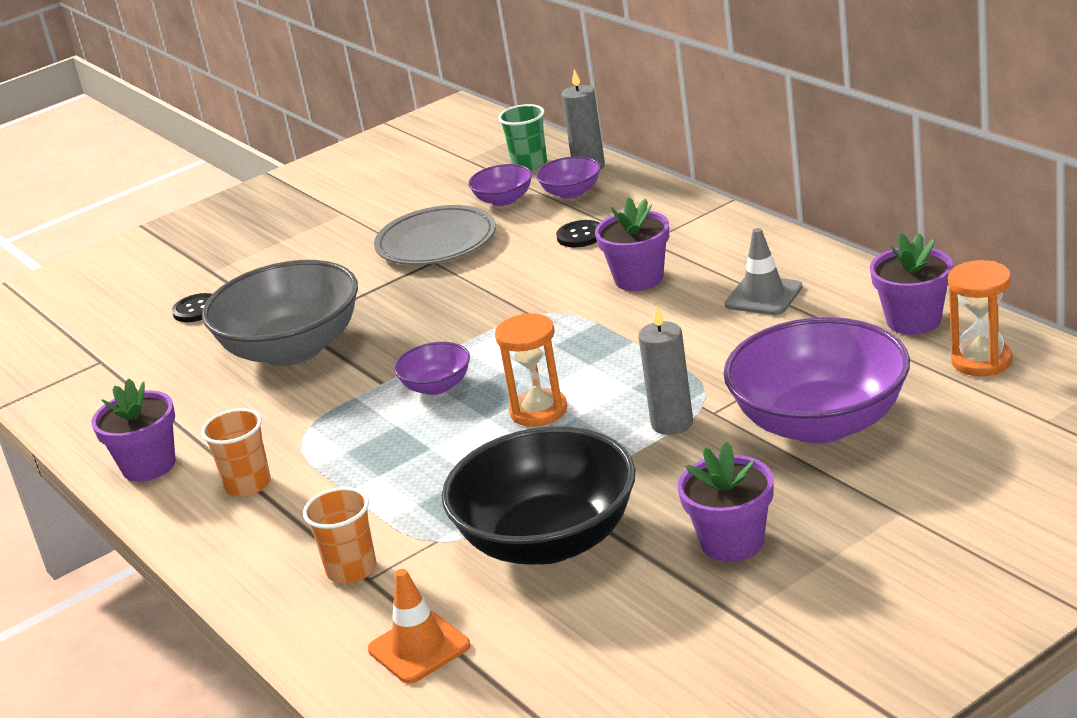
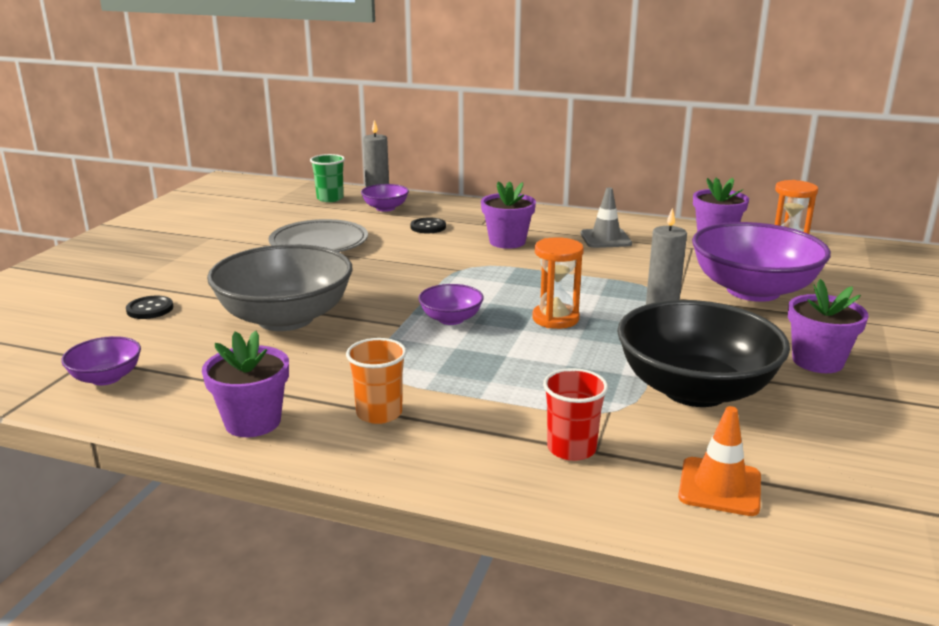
camera: 40 degrees left, 5 degrees down
(351, 570) = (571, 449): orange cup -> red cup
(504, 200) = (339, 217): purple bowl -> purple bowl (106, 378)

